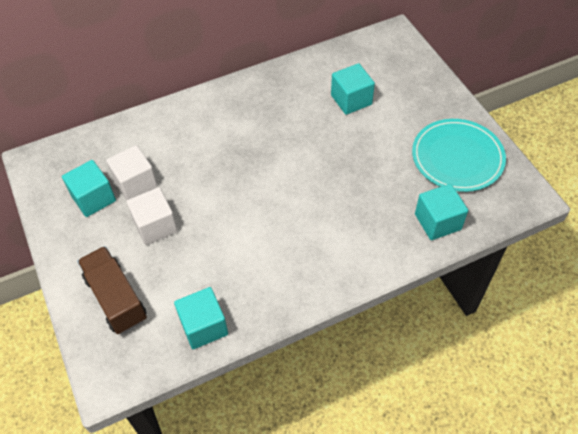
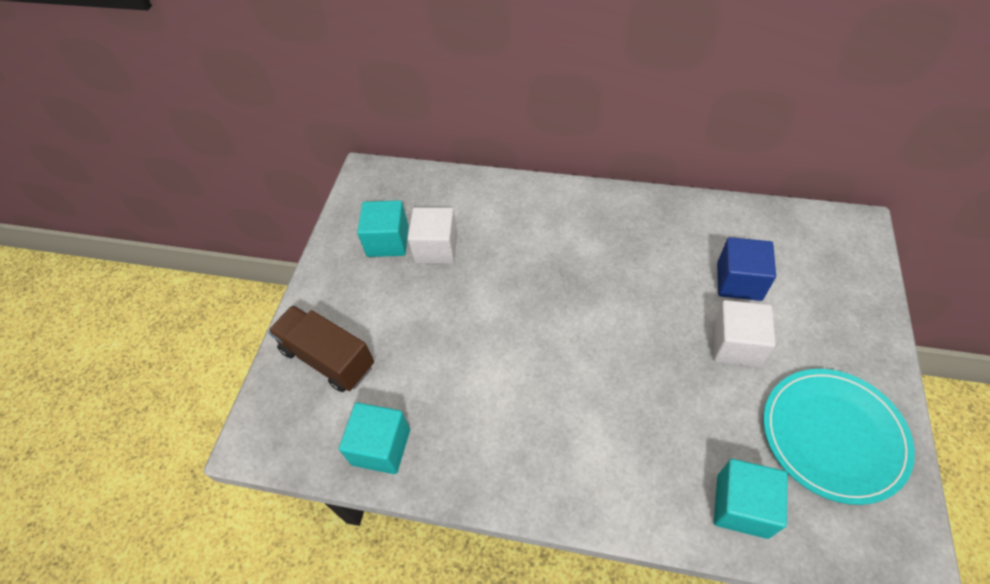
camera: 40 degrees right, 0 degrees up
(116, 298) = (328, 358): brown truck -> brown truck turned 60 degrees counterclockwise
(155, 226) = (420, 304): white cube -> white cube (736, 345)
(351, 100) = (739, 281): turquoise cube -> blue cube

